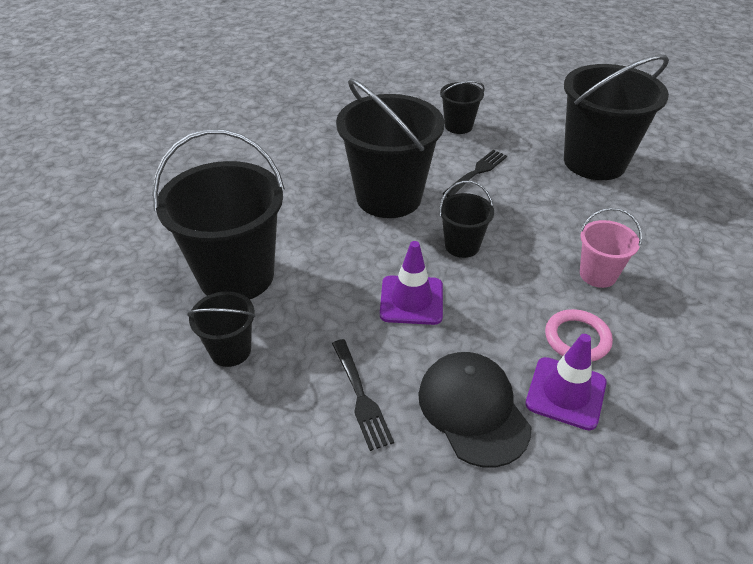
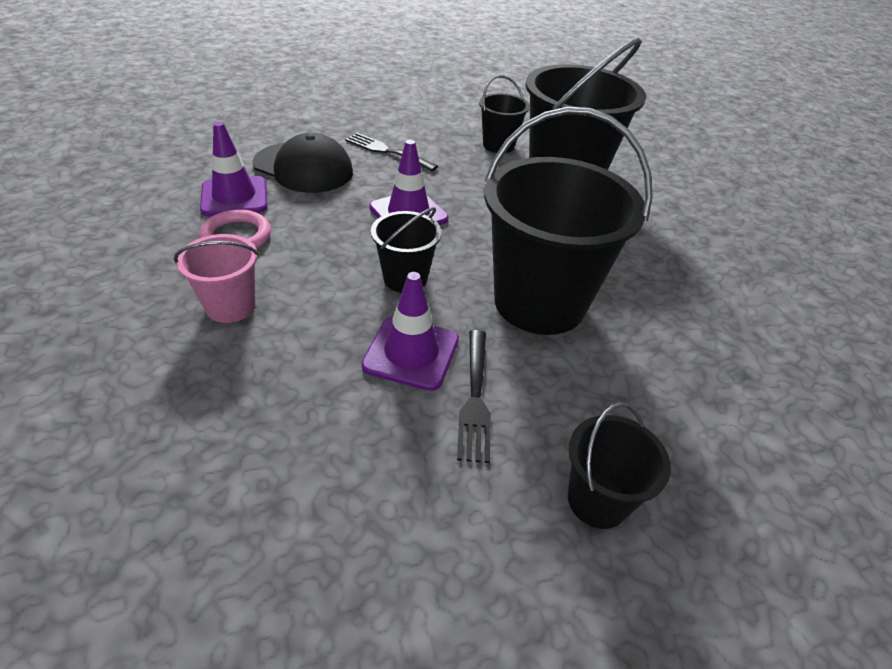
camera: 140 degrees right, 0 degrees up
(494, 203) = (411, 353): none -> purple traffic cone
(594, 162) = (293, 537): black bucket -> none

